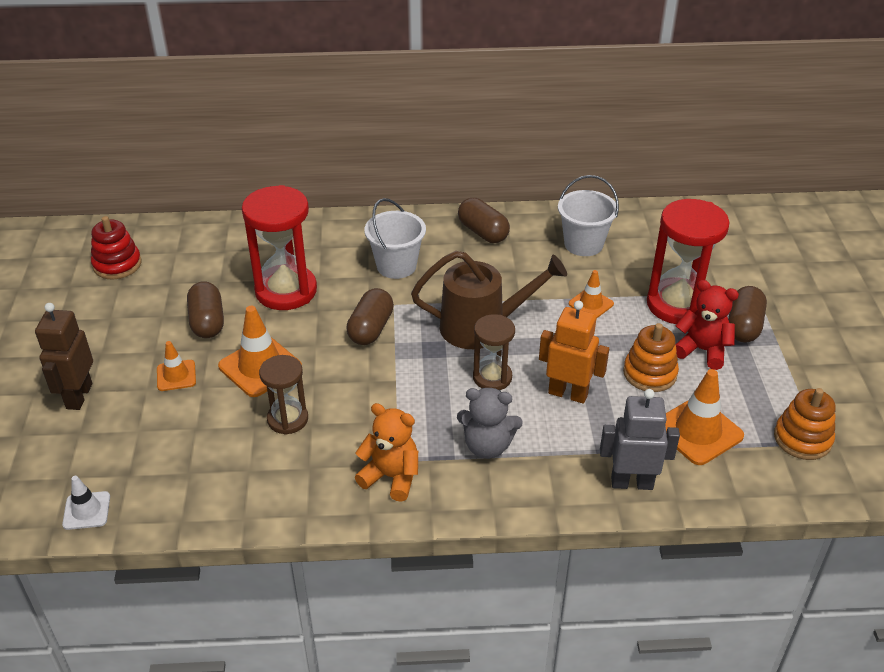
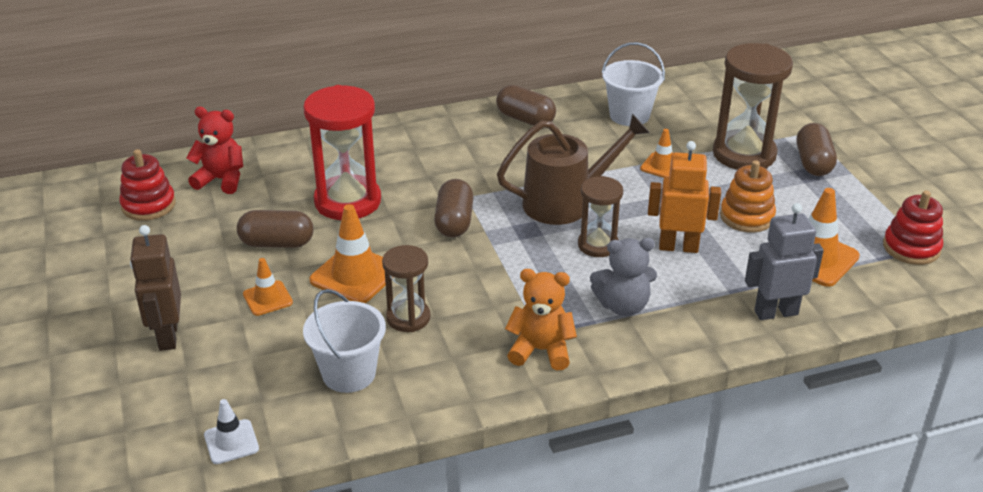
camera: 15 degrees left, 5 degrees down
(207, 322) = (277, 243): brown capsule -> brown capsule turned 60 degrees counterclockwise
(396, 266) = (452, 162): white bucket -> white bucket (349, 374)
(677, 304) = (744, 154): red hourglass -> brown hourglass
(702, 350) = (785, 189): red teddy bear -> red teddy bear (221, 180)
(802, 439) = (911, 248): orange stacking toy -> red stacking toy

